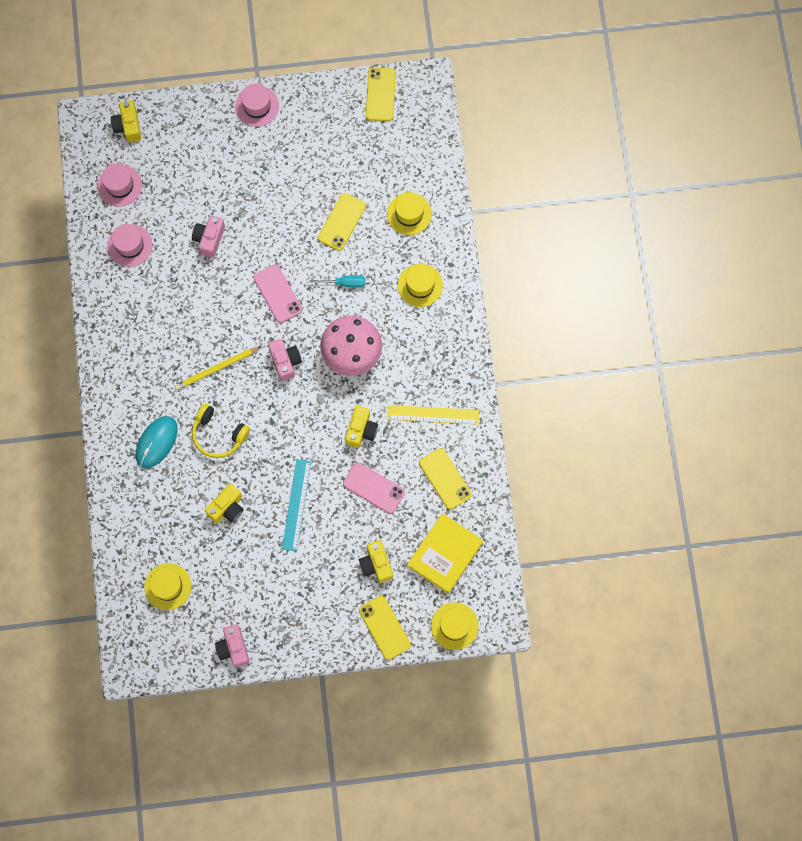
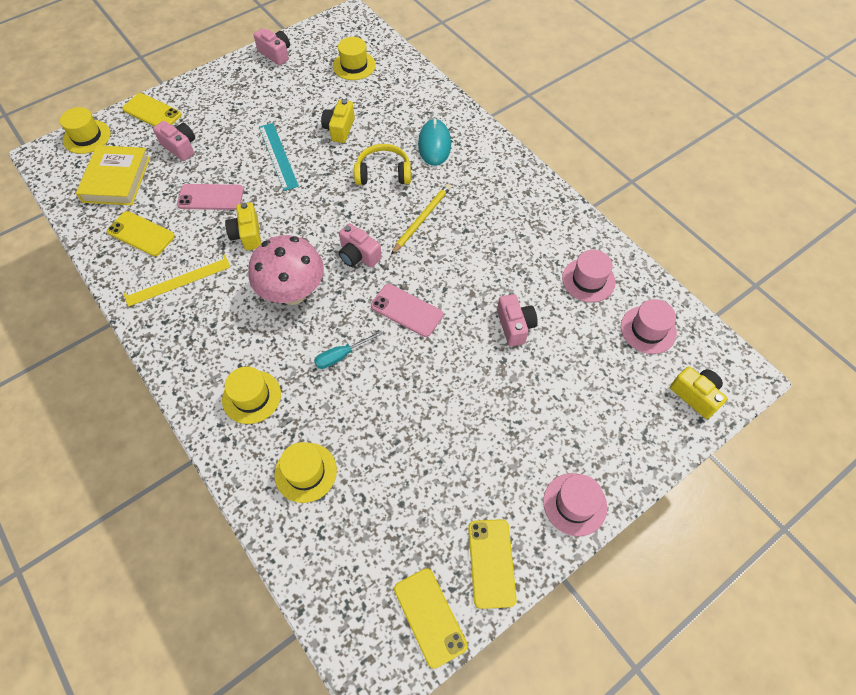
camera: 150 degrees right, 15 degrees down
(342, 222) = (382, 419): yellow phone -> yellow phone (491, 563)
(376, 564) = (180, 147): yellow camera -> pink camera

